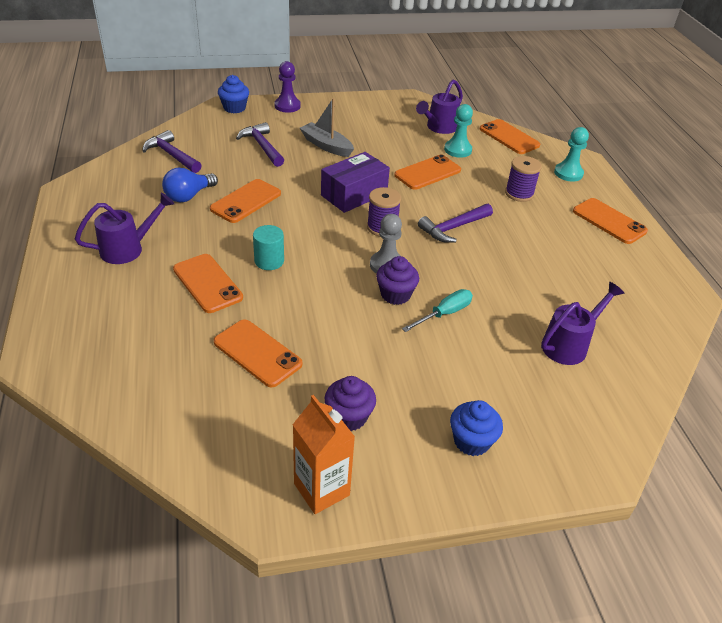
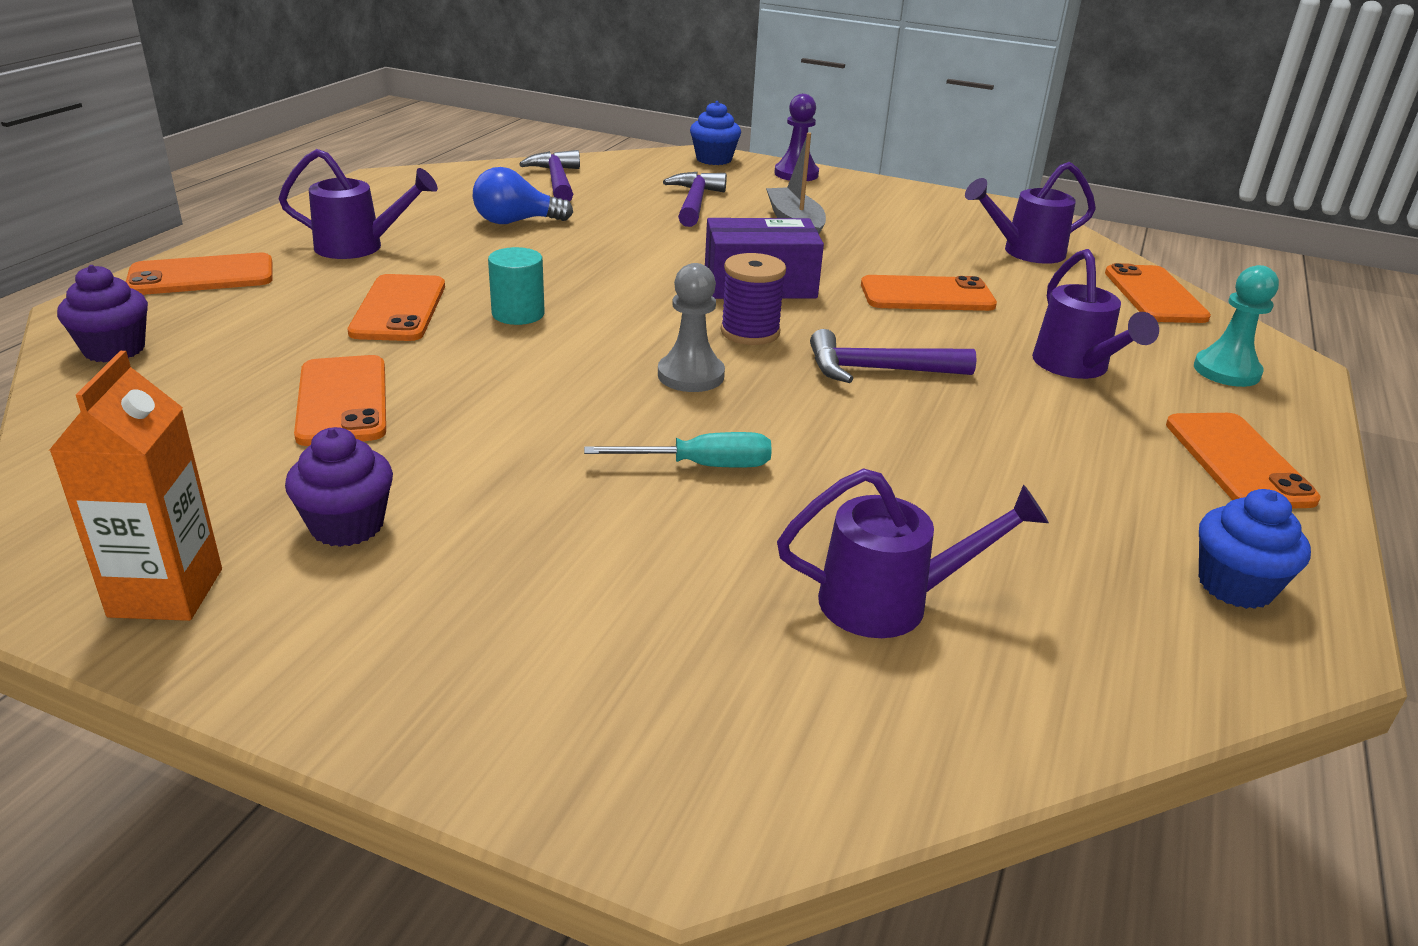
camera: 35 degrees right, 10 degrees down
(246, 201) = (584, 247): orange phone -> orange phone (201, 276)
(395, 295) = (652, 413): purple cupcake -> purple cupcake (114, 349)
(457, 150) = (1024, 284): turquoise pawn -> none
(471, 441) = (490, 651): blue cupcake -> blue cupcake (1235, 586)
(519, 194) = (1075, 367): purple spool -> purple watering can

